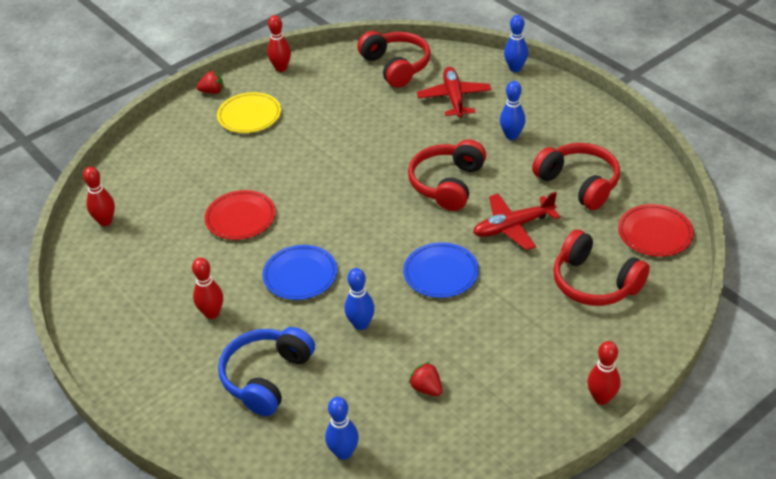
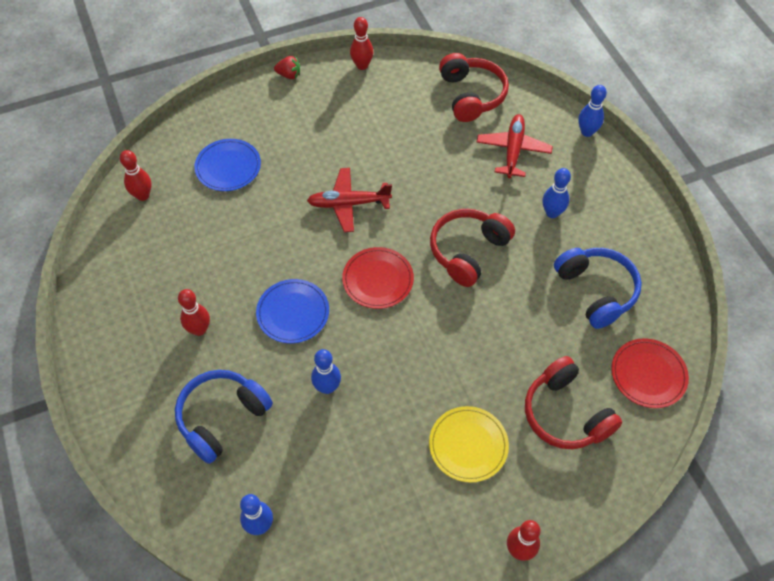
camera: 15 degrees right, 15 degrees up
(240, 218) = (262, 229): red plate -> red plate (378, 279)
(249, 115) = (312, 113): yellow plate -> yellow plate (468, 445)
(426, 388) = (360, 480): red strawberry -> none
(441, 273) = (423, 353): blue plate -> blue plate (228, 167)
(513, 227) = (511, 322): red plane -> red plane (348, 204)
(579, 183) = (596, 291): red headphones -> blue headphones

